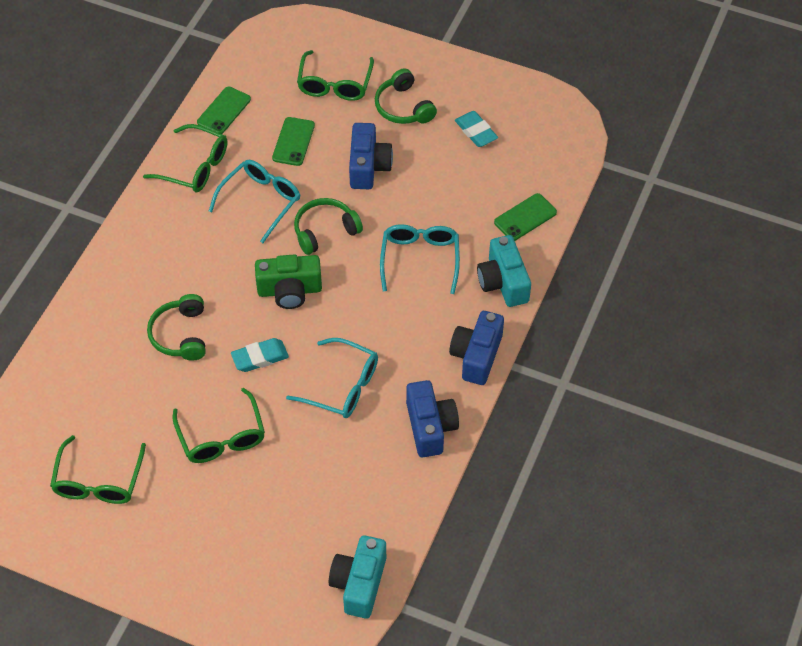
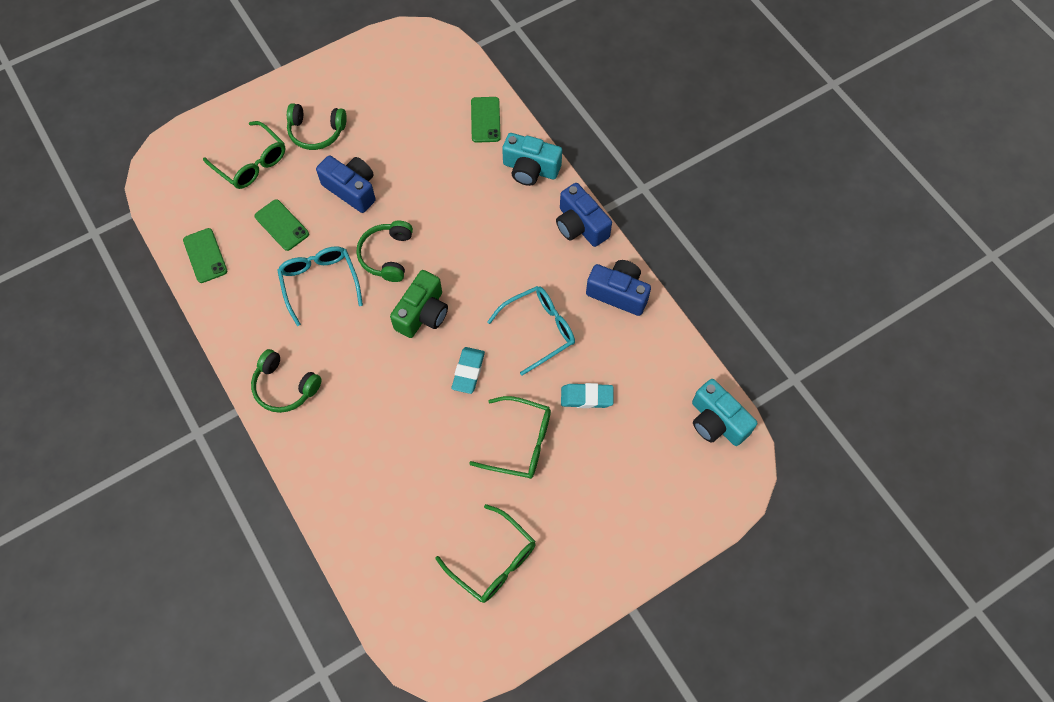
camera: 55 degrees left, 10 degrees up
(181, 335) = (401, 417): green headphones -> green headphones (285, 387)
(195, 167) = (243, 310): green glasses -> none
(420, 259) = (466, 208): turquoise glasses -> none
(476, 132) = (382, 101): turquoise eraser -> turquoise eraser (586, 397)

